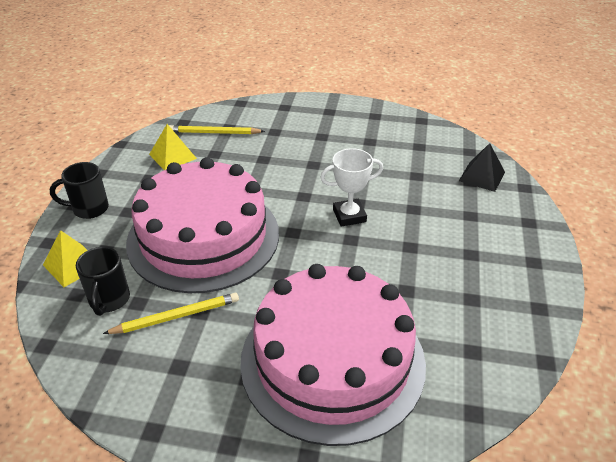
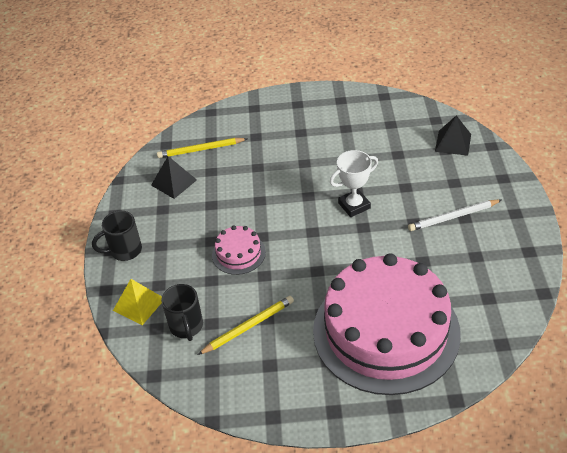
camera: 10 degrees left, 5 degrees up
(172, 156) = (174, 182): yellow pyramid -> black pyramid
(203, 237) = (238, 253): pink cake -> pink cake, size x0.41
(458, 250) = (453, 217): none -> white pencil

